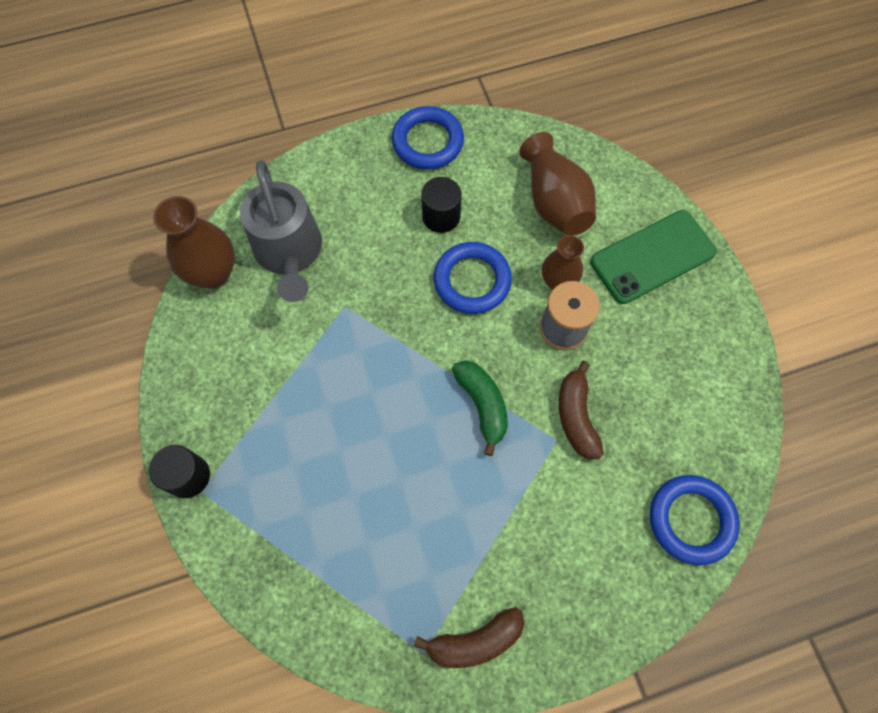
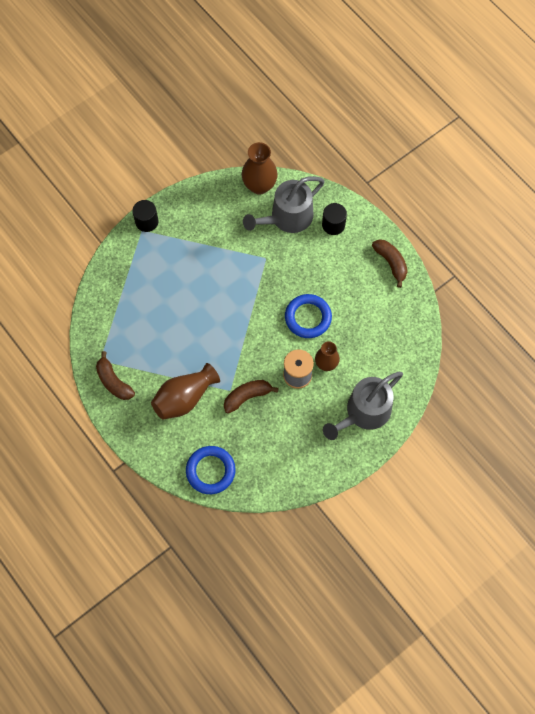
camera: 70 degrees right, 0 degrees up
(427, 142) = (391, 263): blue ring -> brown banana
(441, 216) = (343, 287): black cylinder -> black cylinder (333, 225)
(482, 405) = (235, 346): green banana -> none
(554, 201) = (379, 346): brown vase -> brown vase (184, 398)
(652, 257) = (364, 412): green phone -> grey watering can

